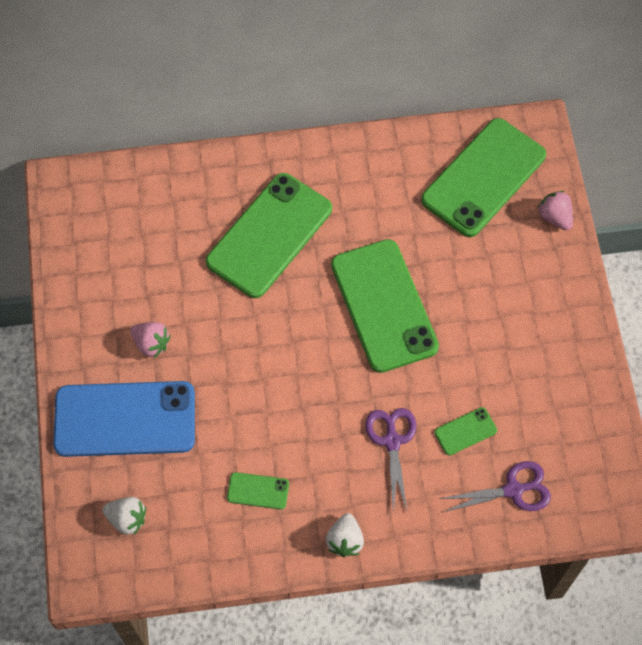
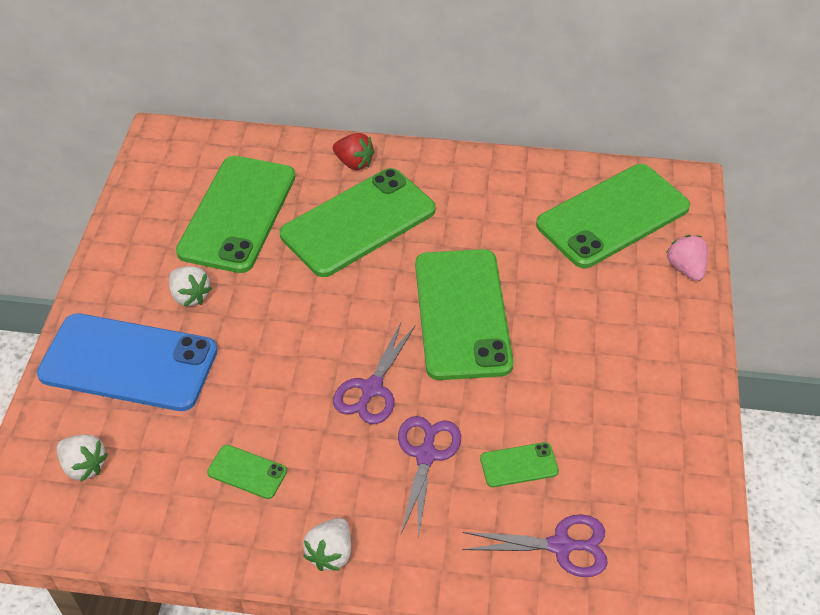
camera: 15 degrees right, 15 degrees down
(151, 344) = (190, 296): pink strawberry -> white strawberry
(161, 251) = (238, 214): none -> green phone
(245, 173) = (354, 163): none -> red strawberry
(332, 393) = (371, 389): none -> purple scissors

